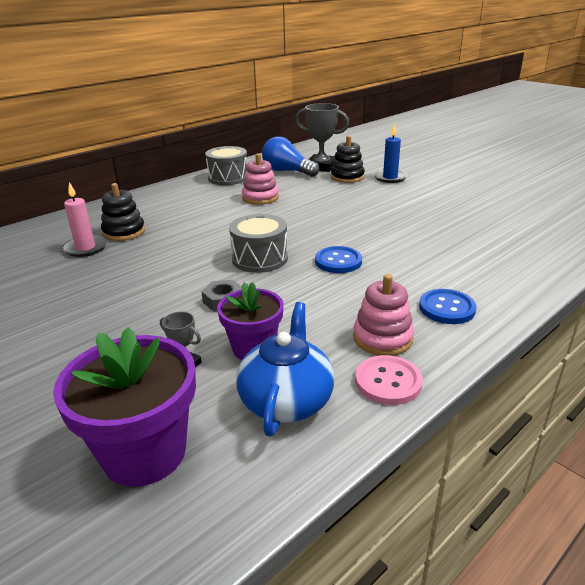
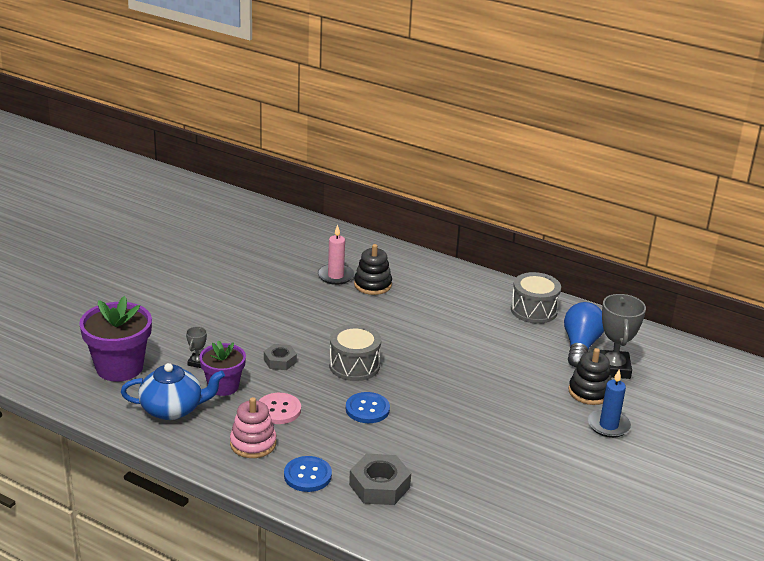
camera: 70 degrees right, 0 degrees up
(260, 198) = (489, 341): pink stacking toy -> none
(388, 381) = (202, 449): pink button -> pink button (278, 410)
(464, 271) = (379, 486): none -> grey nut

